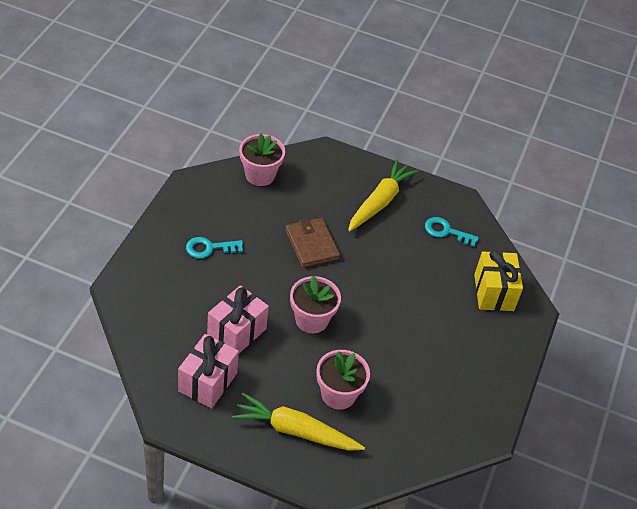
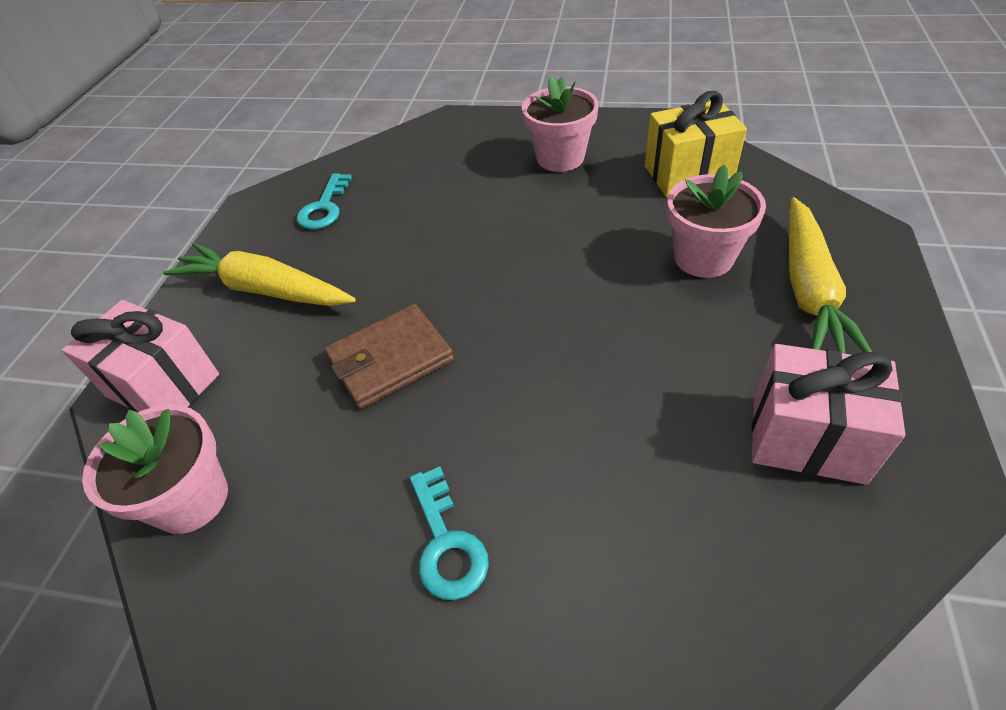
camera: 90 degrees left, 0 degrees up
(236, 332) = (659, 423): pink gift -> pink gift (163, 385)
(311, 320) = (571, 320): pink flower pot -> pink flower pot (560, 158)
(494, 292) = (433, 151): yellow gift -> yellow gift (688, 174)

